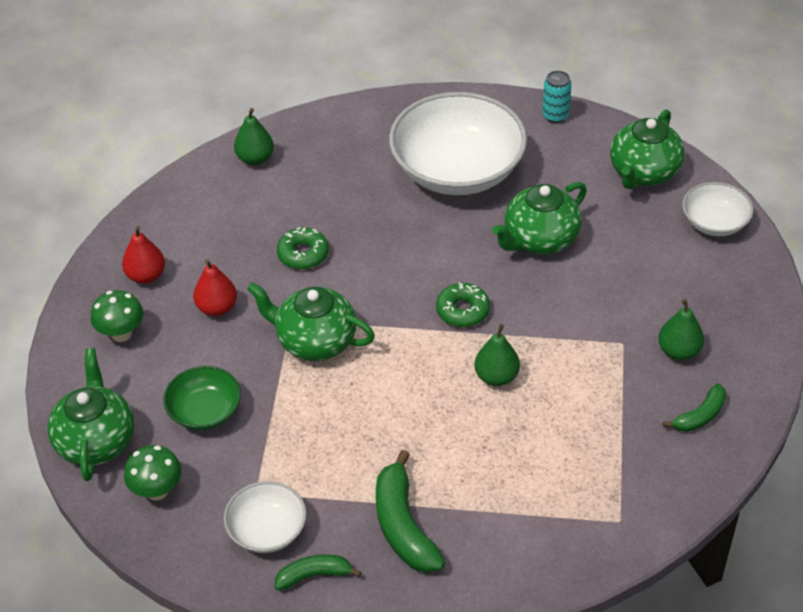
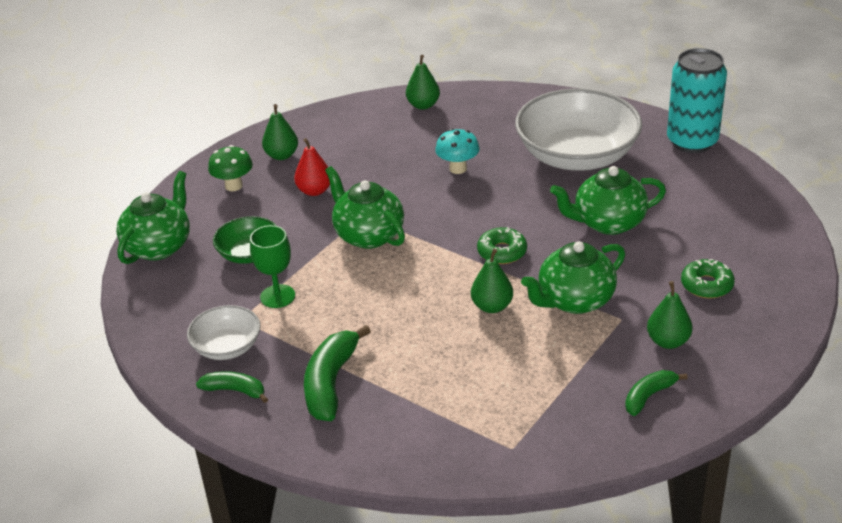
camera: 30 degrees right, 10 degrees down
(146, 276) = (281, 155): red pear -> green pear
(157, 490) = (172, 292): green mushroom -> none
(275, 450) = (277, 296): none -> green goblet
(303, 254) = (407, 176): green donut -> green donut (706, 285)
(349, 227) = (458, 169): none -> turquoise mushroom
(555, 115) = (692, 141): turquoise can -> turquoise can, size x2.04
(643, 173) = (740, 203): green teapot -> green teapot (574, 300)
(700, 416) = (649, 396): green banana -> green banana turned 150 degrees clockwise
(714, 222) = (778, 257): white bowl -> none

